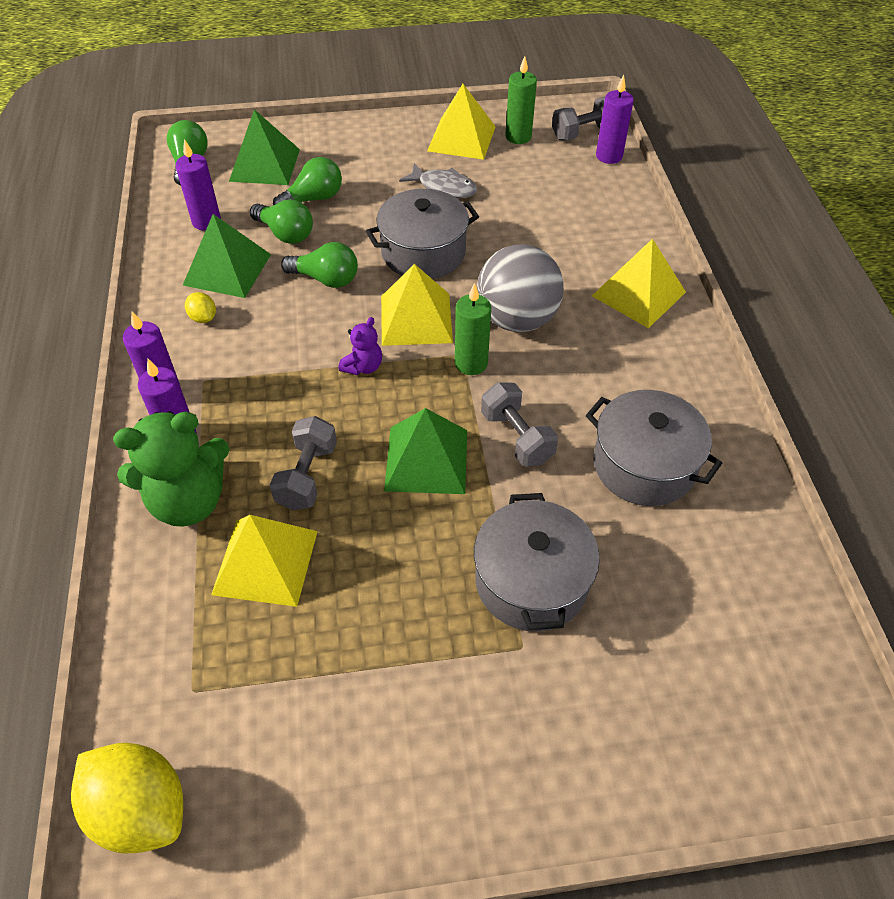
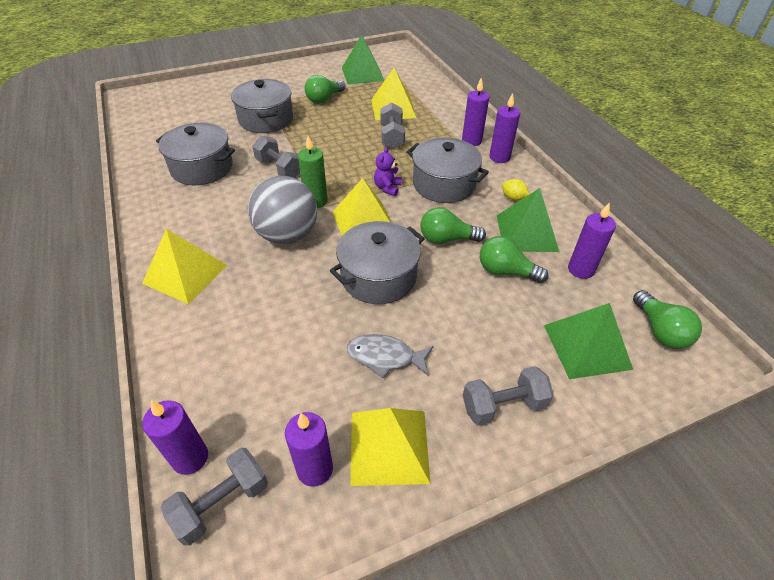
camera: 165 degrees right, 5 degrees down
(141, 809) = (397, 57): yellow lemon -> none
(188, 501) = (444, 120): green teddy bear -> none
(280, 357) = (444, 184): none -> grey pot
(313, 199) = (507, 313): green light bulb -> green light bulb (324, 99)
(364, 144) = (503, 405): none -> grey dumbbell
(426, 460) = (330, 152): green pyramid -> green pyramid (362, 74)
(518, 137) = (315, 469): green candle -> purple candle

